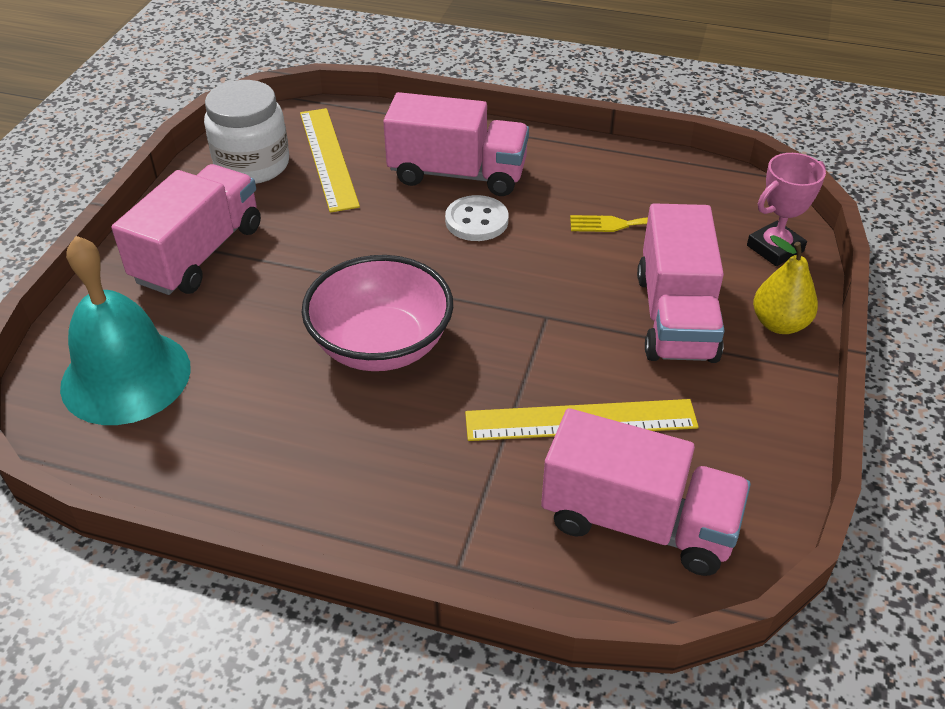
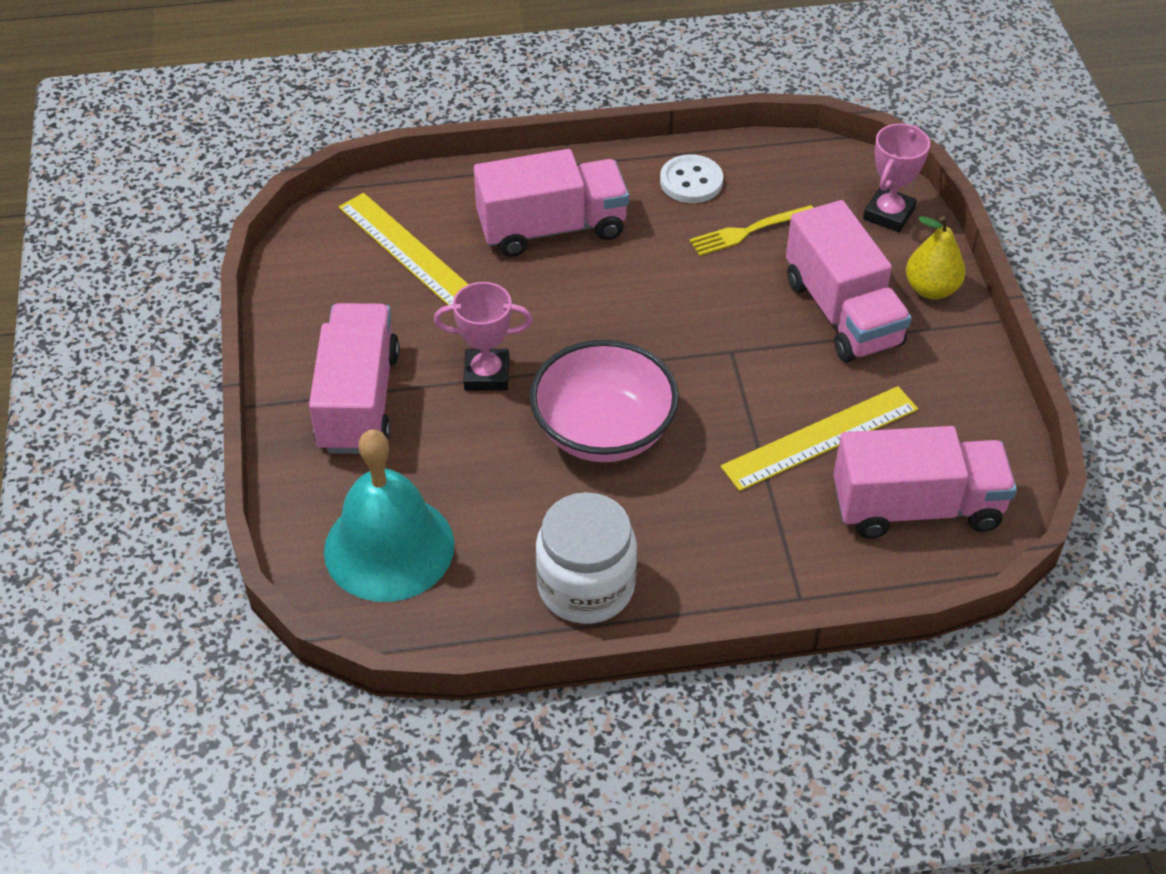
camera: 25 degrees left, 5 degrees up
(252, 165) = (334, 284): white jar -> white jar (586, 586)
(317, 267) = (486, 374): none -> pink trophy
(476, 221) = (605, 274): white button -> white button (691, 181)

